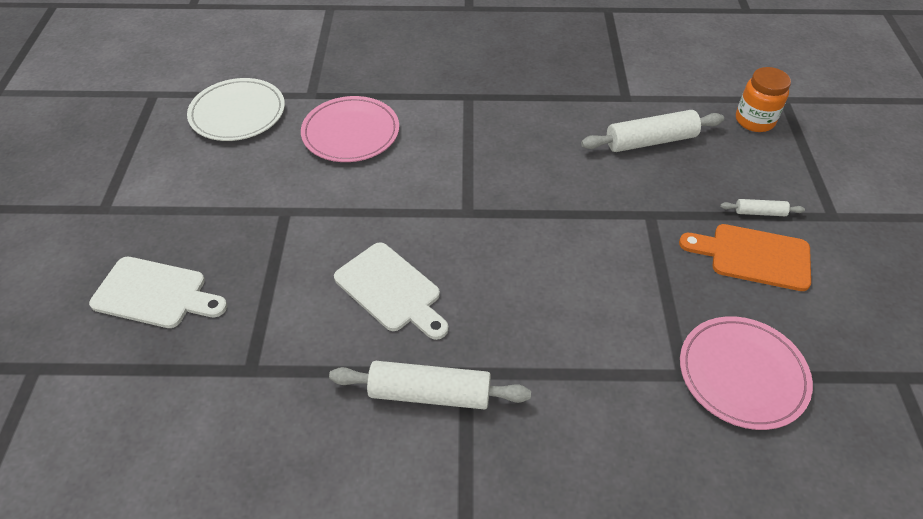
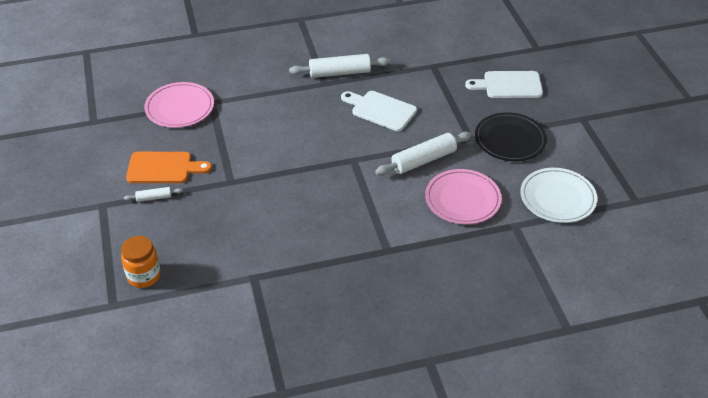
camera: 165 degrees right, 5 degrees down
(232, 198) = (510, 140): none -> black plate
(650, 141) = (231, 239): white rolling pin -> white rolling pin (423, 160)

